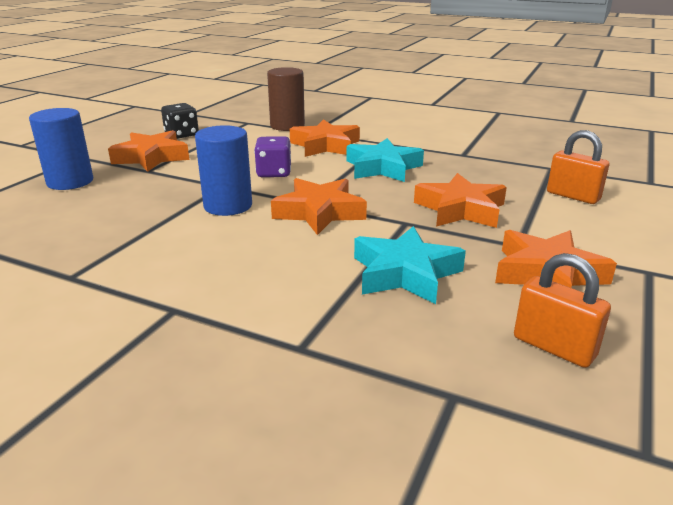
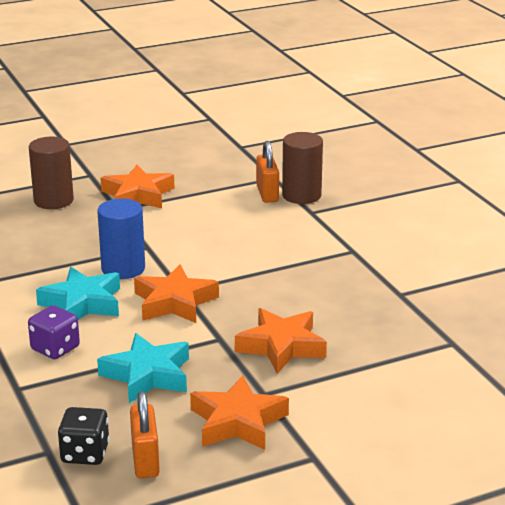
camera: 40 degrees right, 0 degrees up
(70, 182) = (53, 201): blue cylinder -> brown cylinder
(181, 135) = (196, 175): black dice -> black dice (85, 453)
(274, 173) = (203, 249): purple dice -> purple dice (55, 348)
(325, 146) = (294, 234): orange star -> none
(383, 168) = (298, 279): turquoise star -> turquoise star (83, 303)
(573, 196) = (402, 377): orange padlock -> orange padlock (267, 194)

